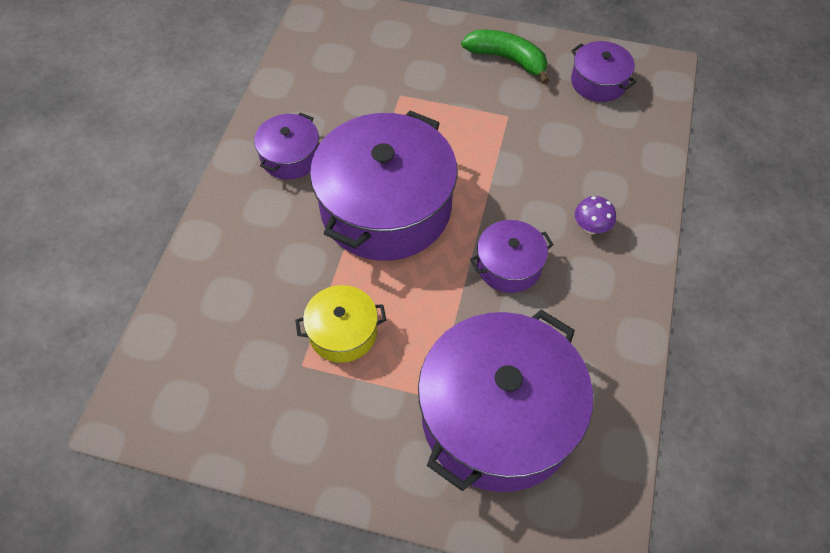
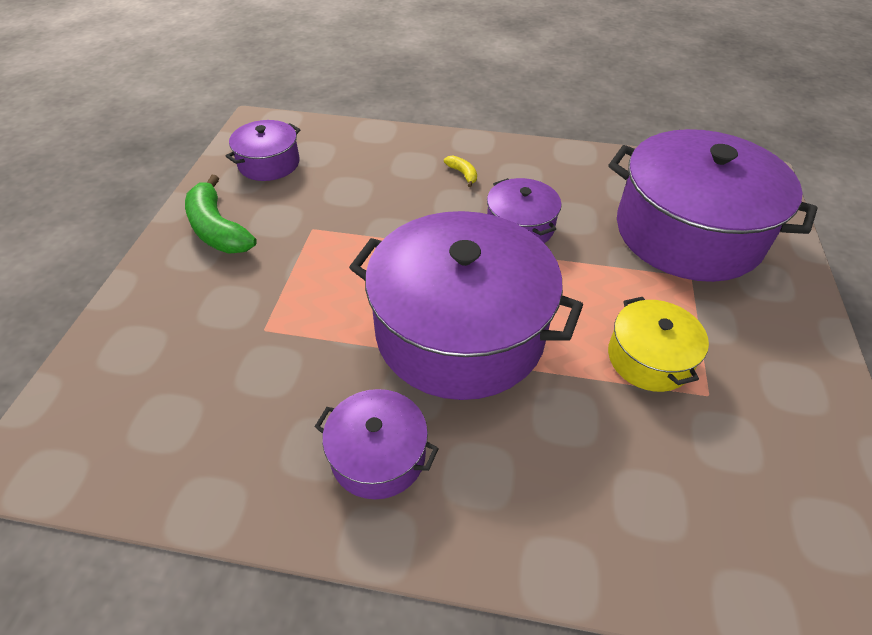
camera: 95 degrees left, 10 degrees down
(507, 59) = (218, 229): green banana -> green banana turned 60 degrees counterclockwise
(591, 227) = (463, 174): purple mushroom -> yellow banana

